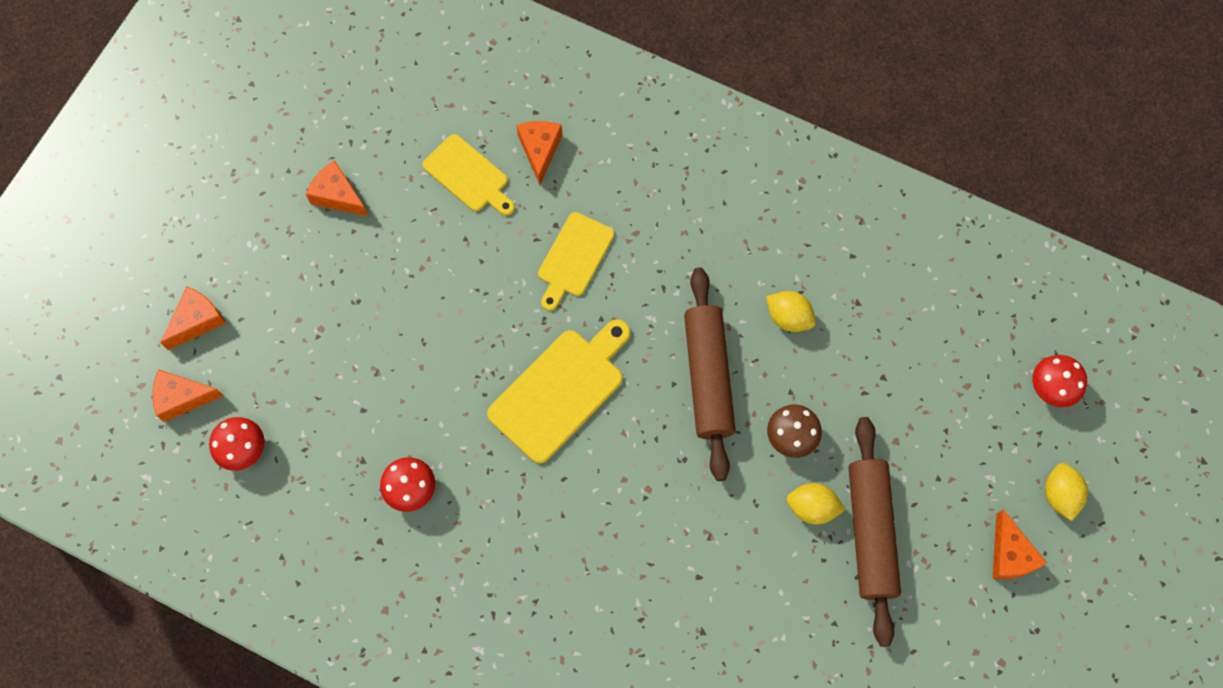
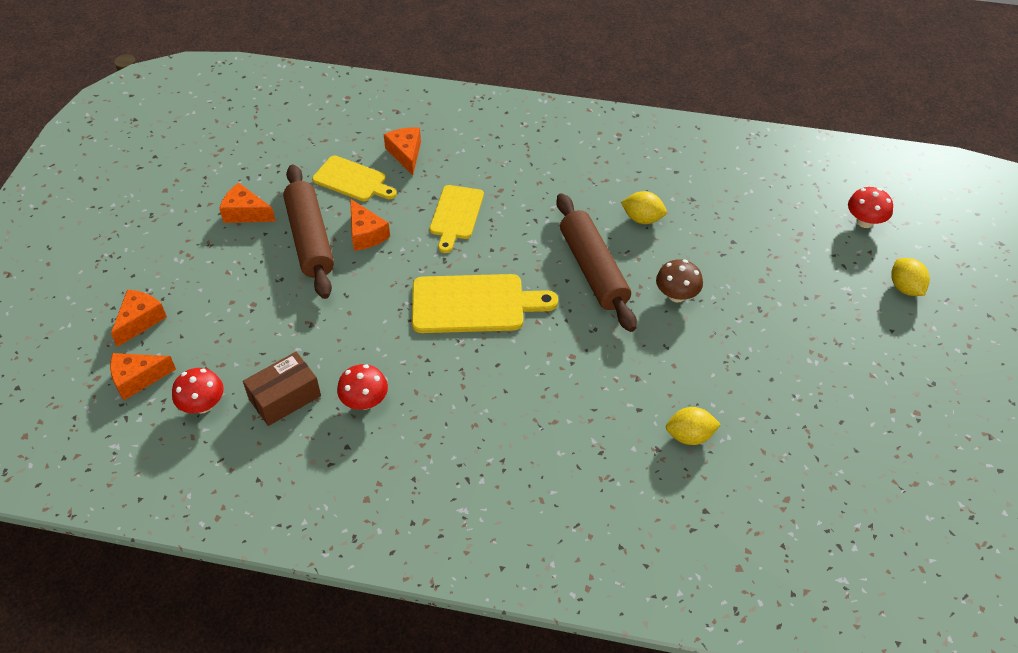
camera: 15 degrees left, 20 degrees down
(329, 462) = (285, 397): none -> brown box
(560, 391) = (474, 304): yellow cutting board -> yellow cutting board turned 60 degrees clockwise
(812, 507) = (713, 339): yellow lemon -> yellow lemon (689, 436)
(870, 532) = (768, 345): brown rolling pin -> brown rolling pin (310, 239)
(1010, 555) = (886, 336): orange cheese -> orange cheese (366, 234)

